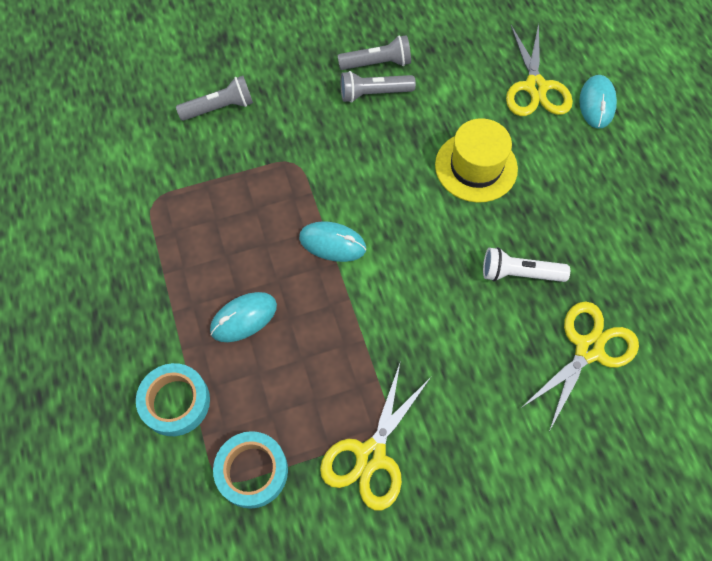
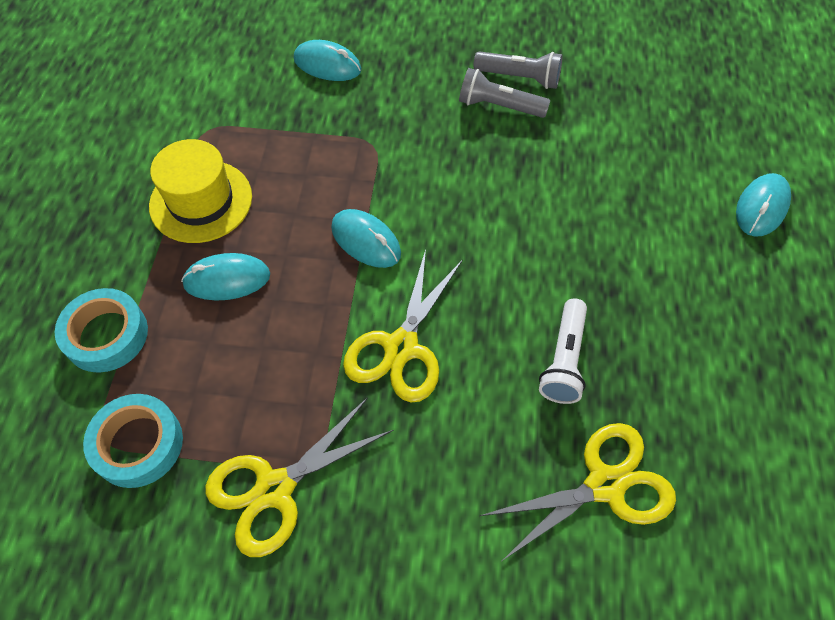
camera: 25 degrees right, 5 degrees down
(219, 108) = (327, 65): grey flashlight -> turquoise mouse
(476, 167) = (574, 222): yellow hat -> yellow hat (201, 201)
(519, 273) = (564, 360): white flashlight -> white flashlight turned 105 degrees counterclockwise
(535, 87) = (692, 163): yellow scissors -> yellow scissors (401, 347)

